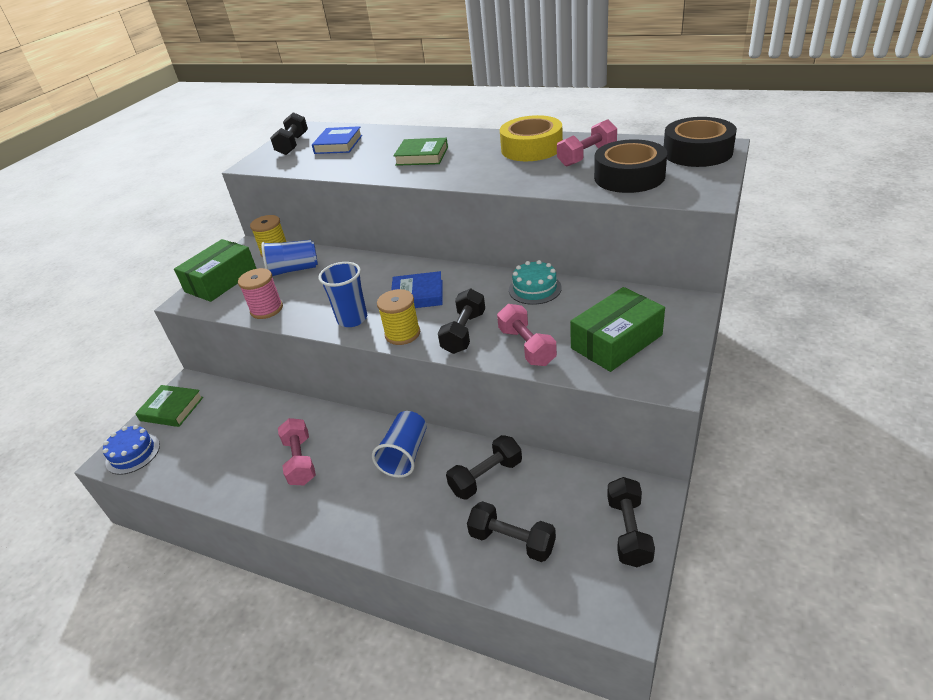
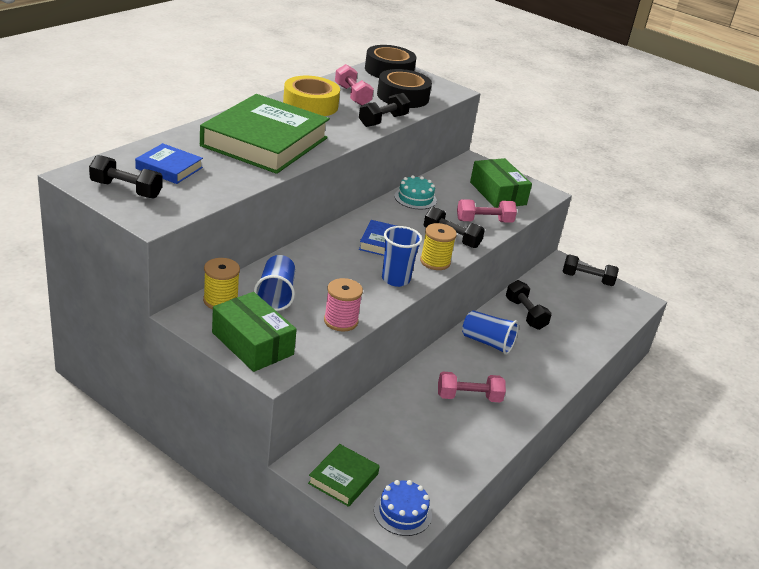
camera: 85 degrees left, 5 degrees down
(422, 156) = (265, 142): green book -> green book, size x2.17
(512, 541) = (582, 319): black dumbbell -> black dumbbell (383, 121)

